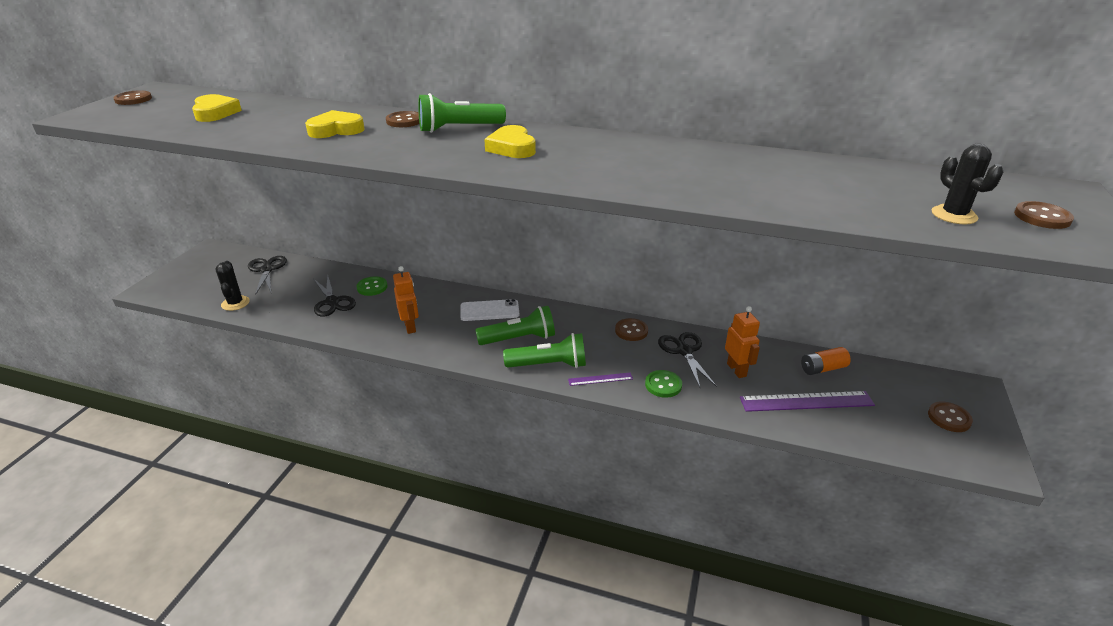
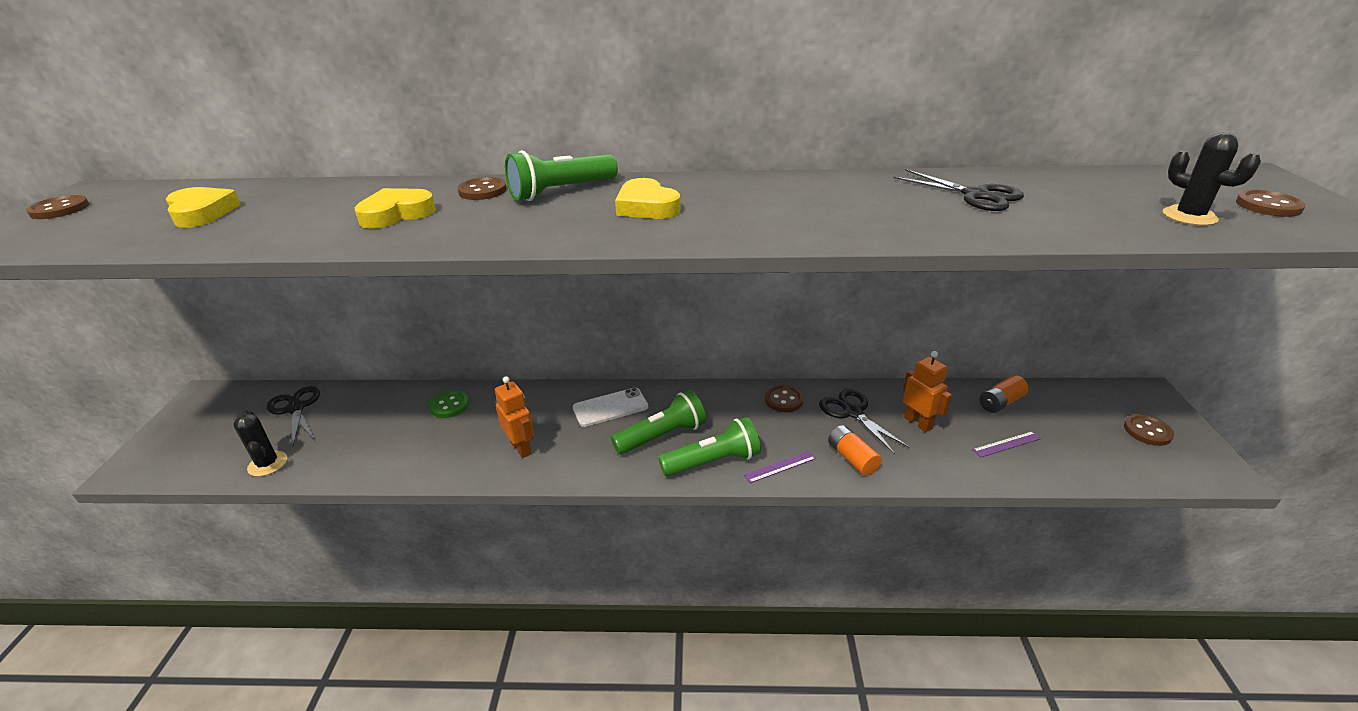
camera: 15 degrees left, 0 degrees up
(332, 302) = (404, 435): black scissors -> black scissors (975, 195)
(663, 385) = (852, 458): green button -> orange battery
(806, 401) = (1007, 444): purple ruler -> purple ruler, size x0.51

